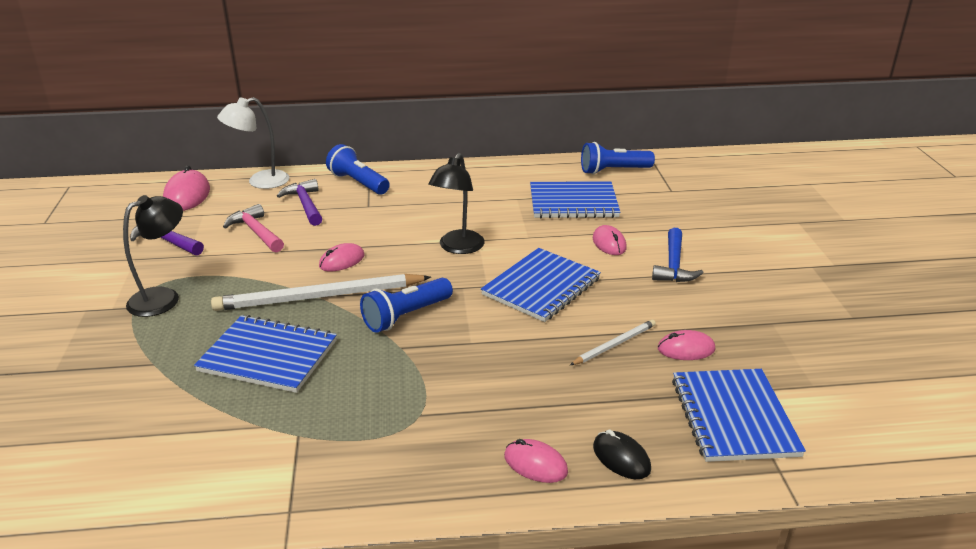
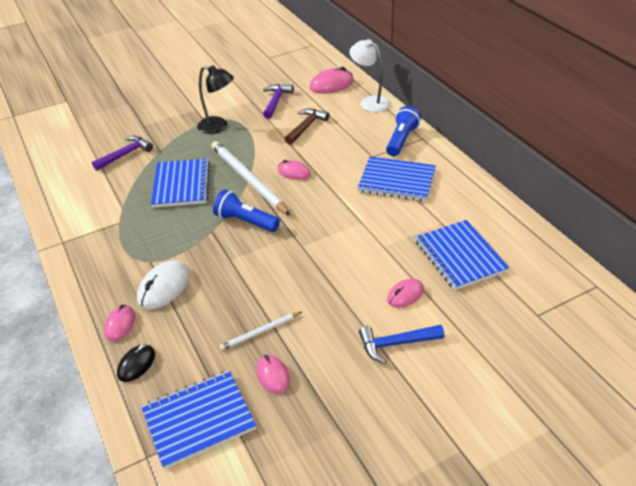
camera: 70 degrees right, 10 degrees up
(256, 232) = (306, 127): pink hammer -> brown hammer
(305, 204) = (354, 131): purple hammer -> purple hammer (126, 154)
(458, 248) = (343, 216): black lamp -> none
(485, 409) = (164, 287): none -> white mouse
(541, 287) = (315, 273): blue notebook -> blue notebook (397, 181)
(613, 171) = (544, 266): blue flashlight -> none
(614, 344) = (260, 332): white pencil -> white pencil turned 120 degrees clockwise

